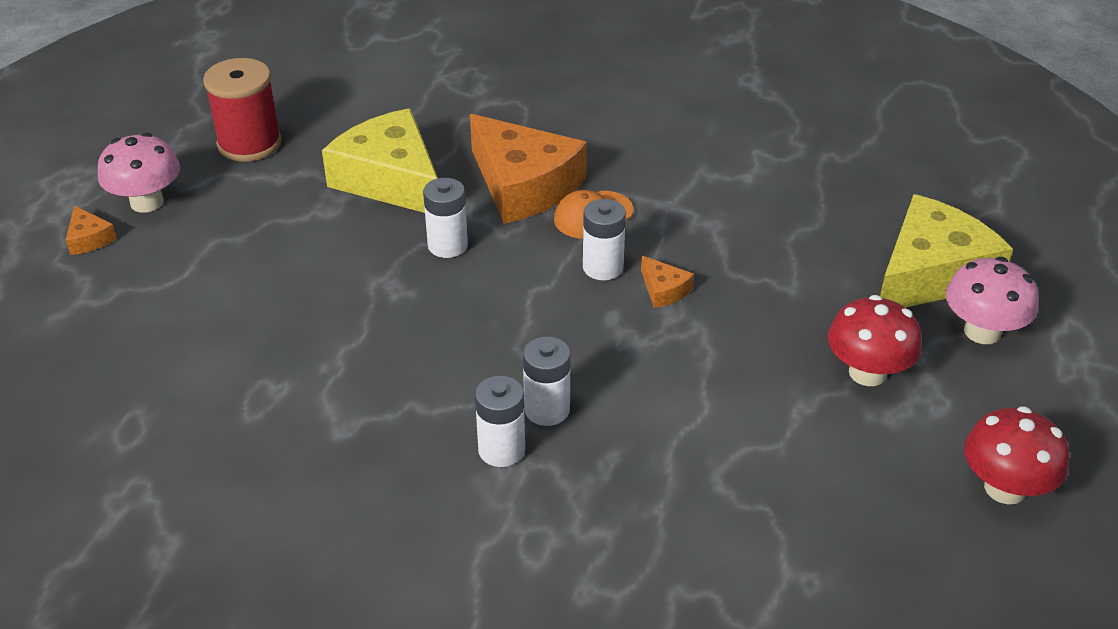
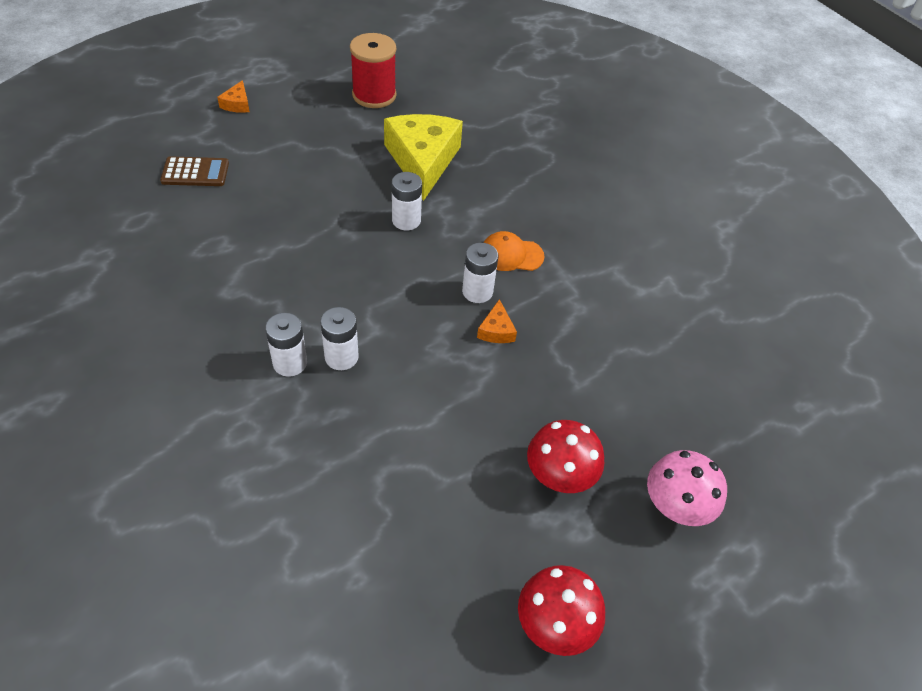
camera: 35 degrees right, 10 degrees up
(135, 338) = (195, 172): none -> brown calculator
(147, 202) = (286, 99): pink mushroom -> none
(524, 185) = (493, 210): orange cheese -> none
(930, 273) = (689, 440): yellow cheese -> none

